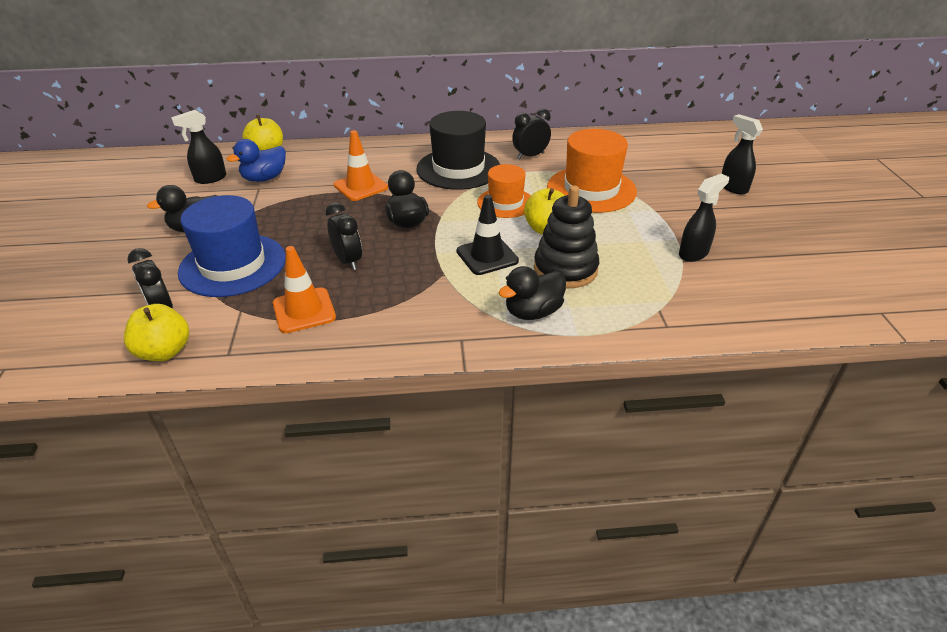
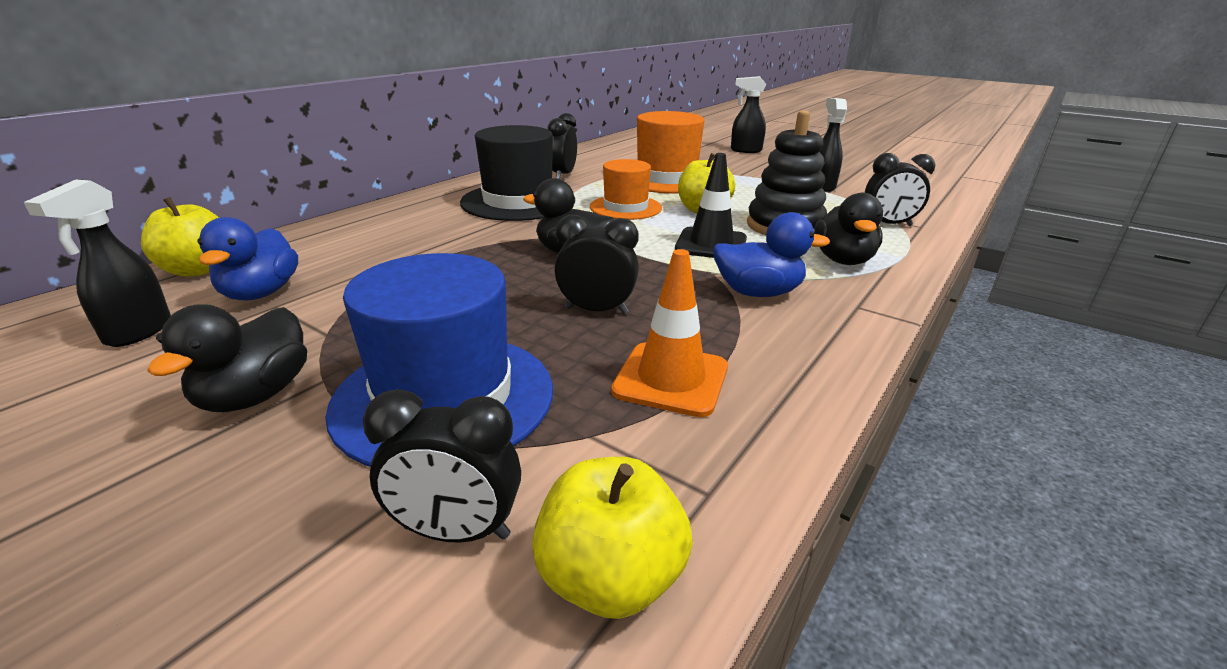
camera: 50 degrees left, 10 degrees down
(360, 186) = (439, 249): orange traffic cone -> none
(434, 299) = (758, 292): none -> blue duck
(643, 310) = (888, 225): none -> black clock

